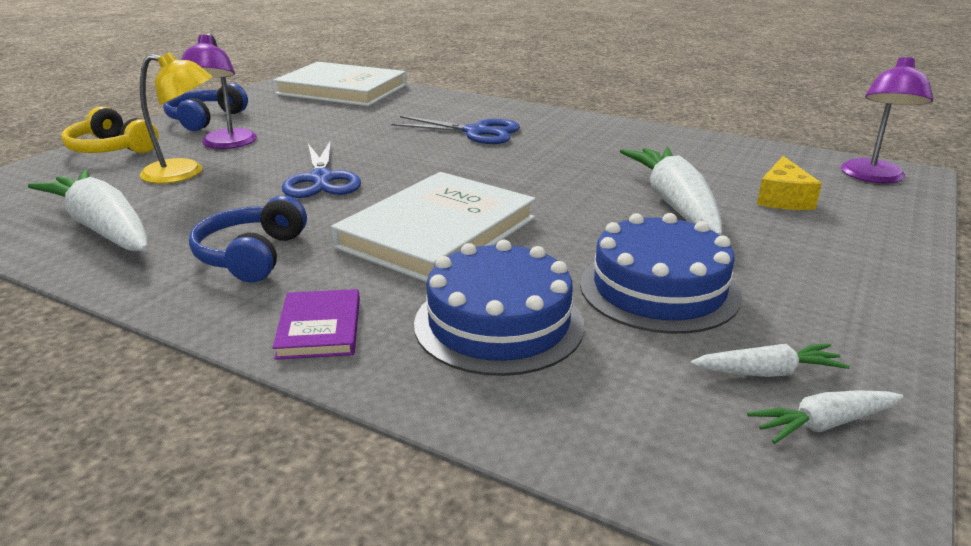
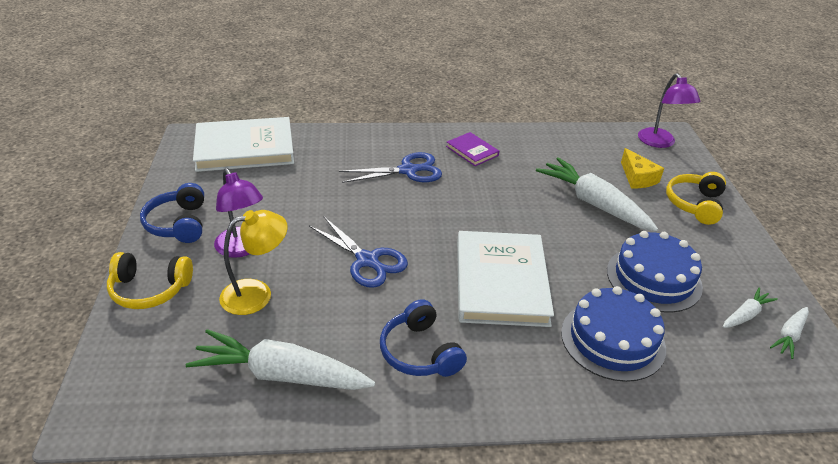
camera: 35 degrees left, 10 degrees up
(319, 328) = (534, 389): purple book -> purple book (472, 151)
(846, 242) = (694, 204): none -> yellow headphones

